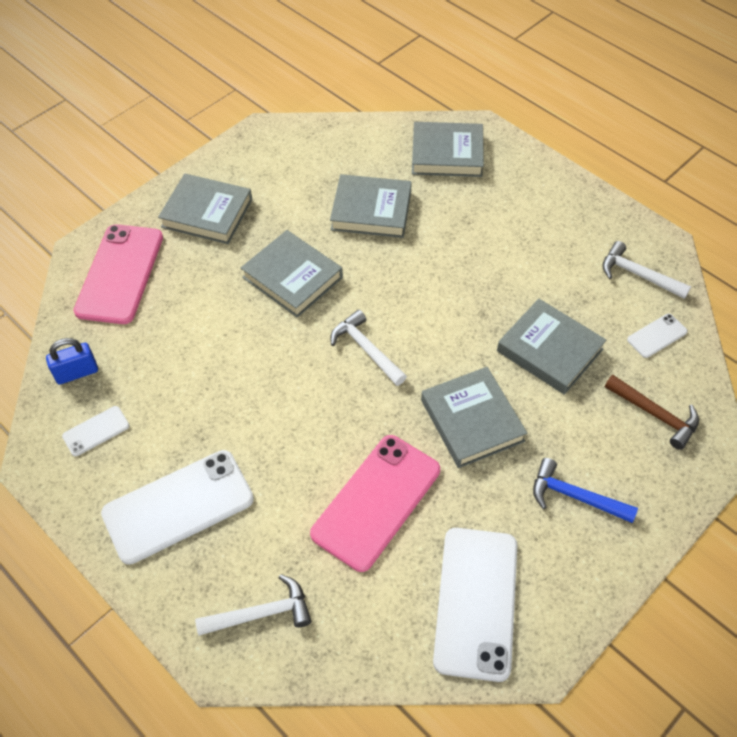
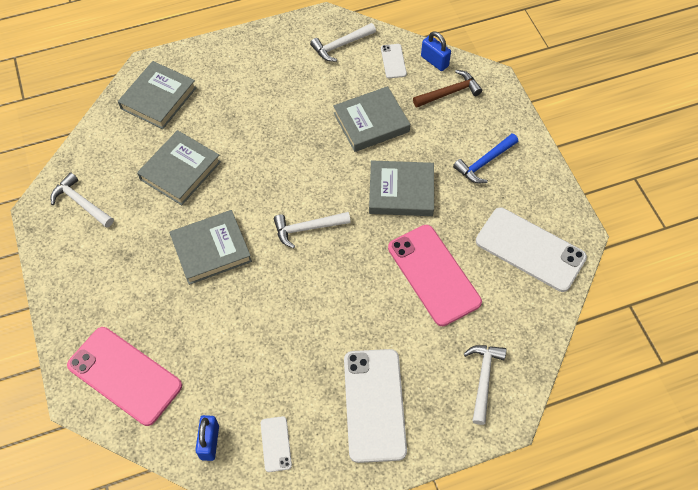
camera: 65 degrees left, 5 degrees up
(207, 213) = (102, 285): grey book -> none
(288, 155) = (81, 203): none -> white hammer
(691, 379) = (434, 61): none -> blue padlock

